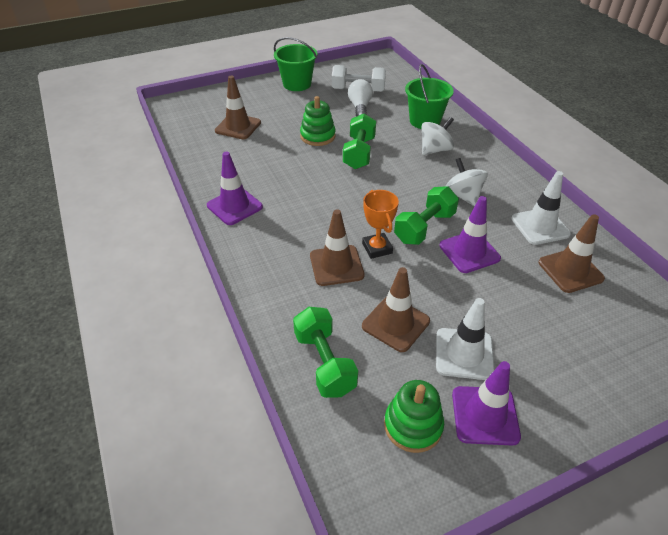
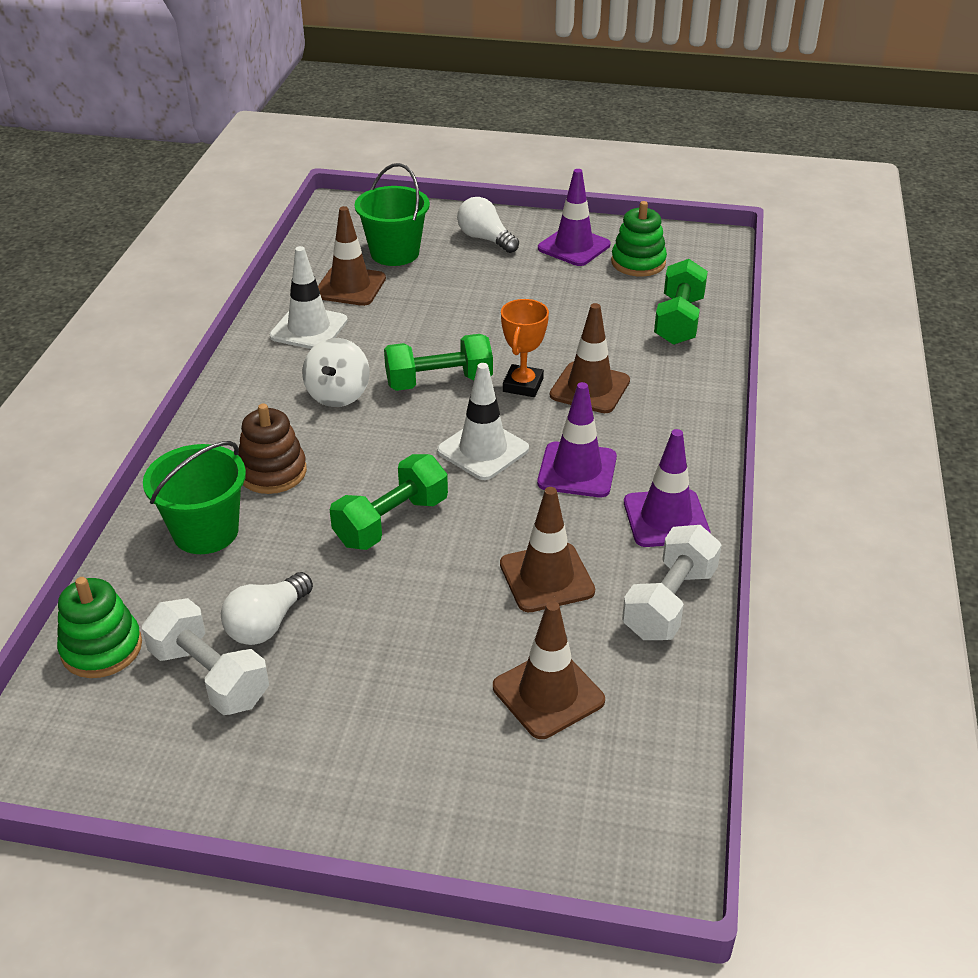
camera: 145 degrees left, 5 degrees down
(210, 172) = (669, 602): none -> white dumbbell
(297, 84) = (310, 773): green bucket -> green bucket (395, 253)
(318, 136) = (420, 590): green stacking toy -> green stacking toy (102, 648)
(395, 323) = (580, 319): brown traffic cone -> brown traffic cone (546, 578)
(435, 150) = (272, 472): white spinning top -> brown stacking toy
(464, 354) = (543, 279): white traffic cone -> white traffic cone (483, 450)
(469, 252) = (424, 340): purple traffic cone -> purple traffic cone (577, 470)
(560, 380) = (485, 239): none -> white light bulb

